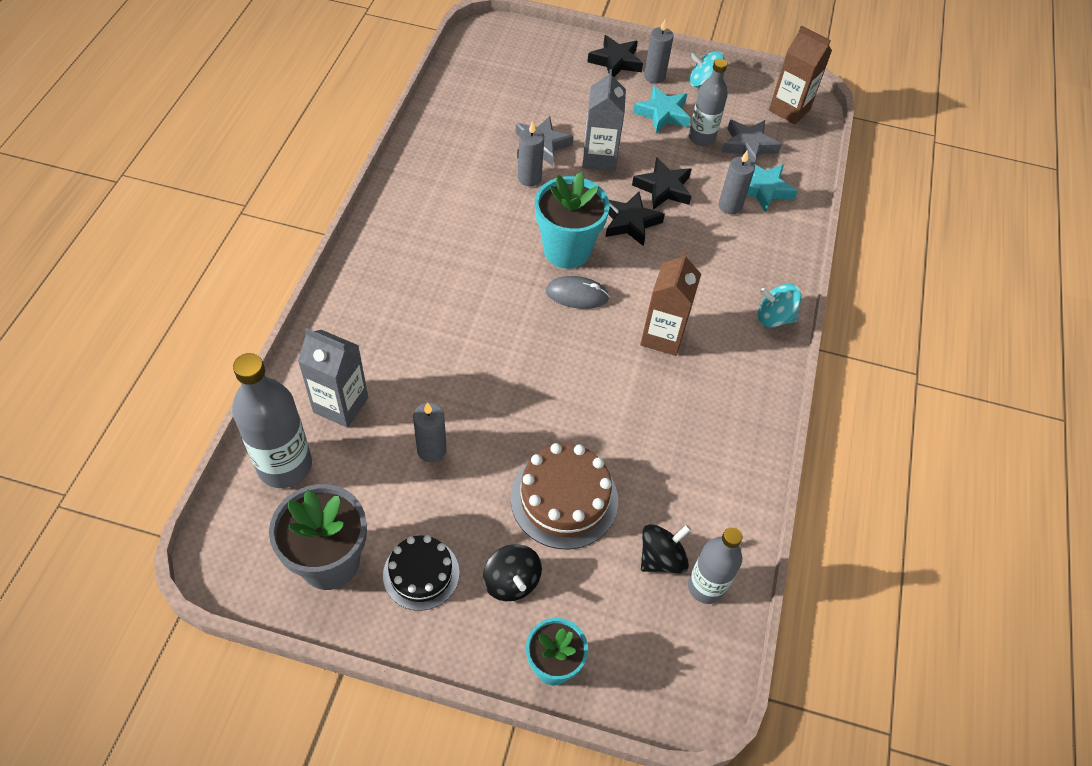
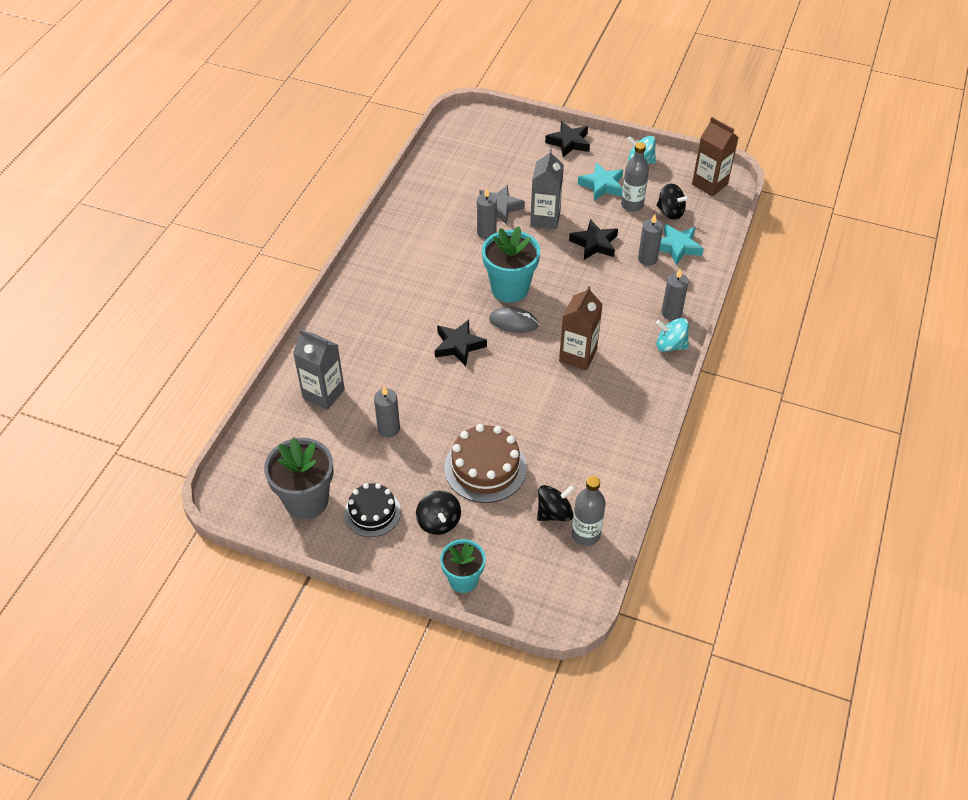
camera: 10 degrees right, 5 degrees down
(285, 466) = (279, 434): grey bottle -> none
(630, 222) = (563, 269): black star -> black star (458, 345)
(654, 76) = (599, 155): grey candle -> grey candle (671, 313)
(748, 146) = (670, 212): grey star -> black spinning top

